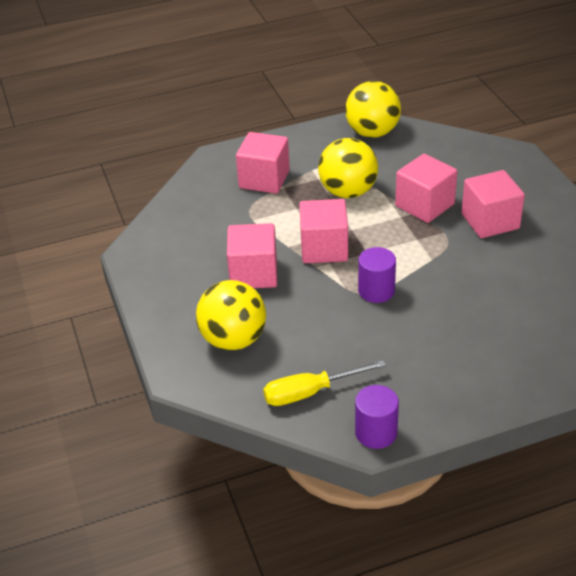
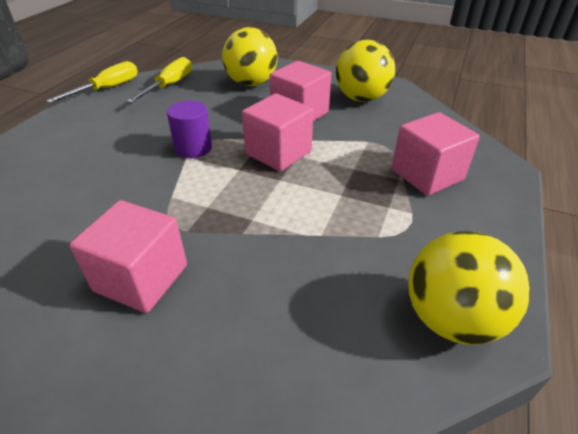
camera: 130 degrees right, 0 degrees up
(348, 192) = (339, 211): yellow ball -> yellow ball (361, 98)
(376, 433) = (107, 89): purple cylinder -> yellow screwdriver
(424, 205) = (242, 249): pink cube -> none

